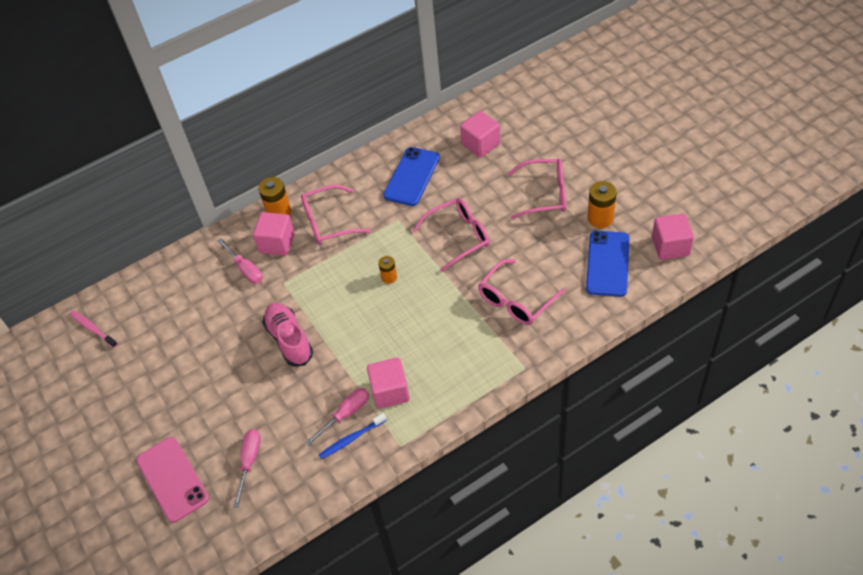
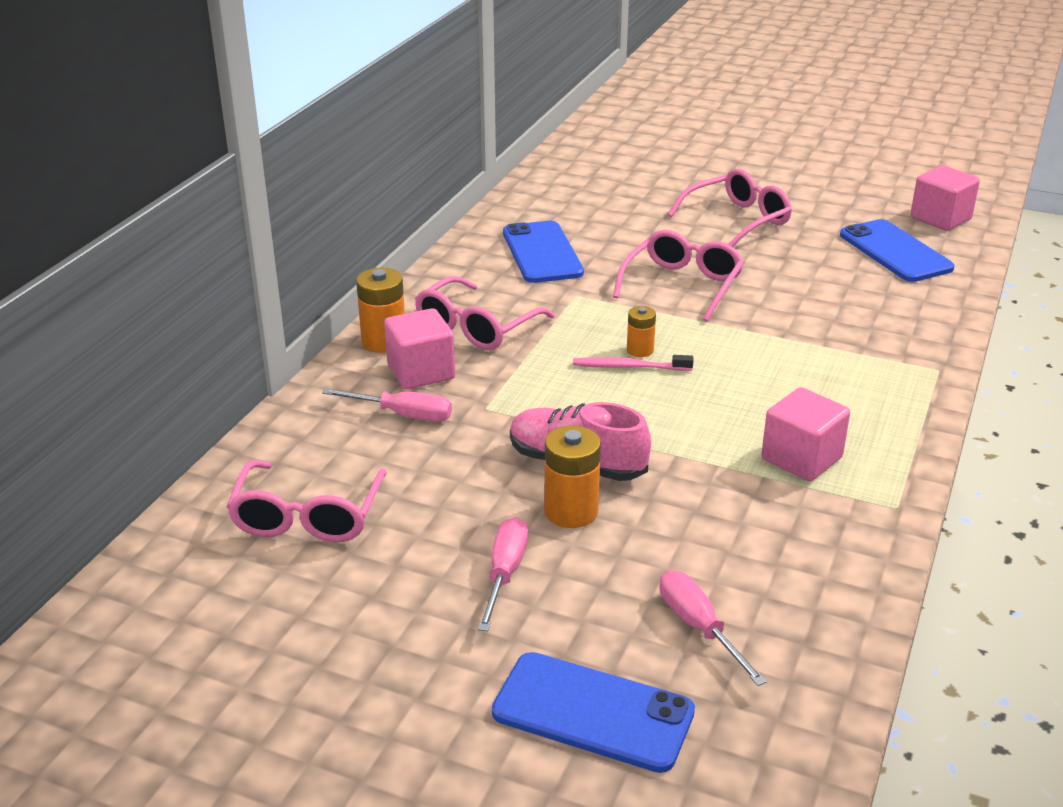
camera: 40 degrees left, 20 degrees down
(93, 329) = (191, 583): pink toothbrush -> pink toothbrush (629, 367)
(173, 479) = (593, 712): pink phone -> blue phone
(345, 414) = (773, 507): pink screwdriver -> pink screwdriver (504, 573)
(352, 439) = (819, 530): blue toothbrush -> none
(481, 144) = (596, 202): pink cube -> none
(516, 300) = (837, 315): pink glasses -> pink glasses (307, 516)
(600, 218) = (831, 220): orange battery -> orange battery (571, 511)

